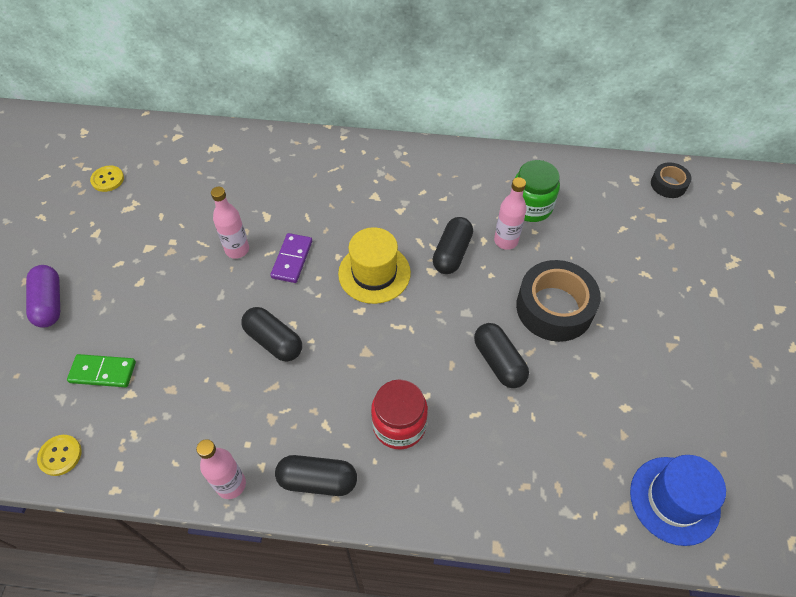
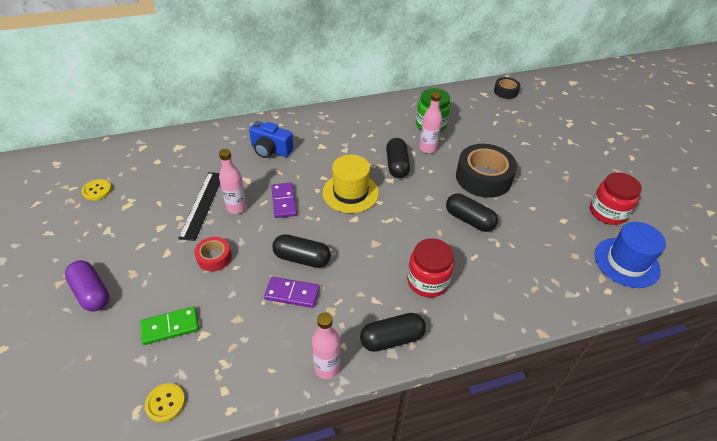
camera: 25 degrees left, 10 degrees down
(183, 305) = (214, 257): none -> red tape
(203, 233) = (202, 204): none -> black ruler
(241, 381) = (292, 293): none -> purple domino
(313, 184) = (270, 150): none -> blue camera
(696, 419) = (607, 212): none -> red jar

